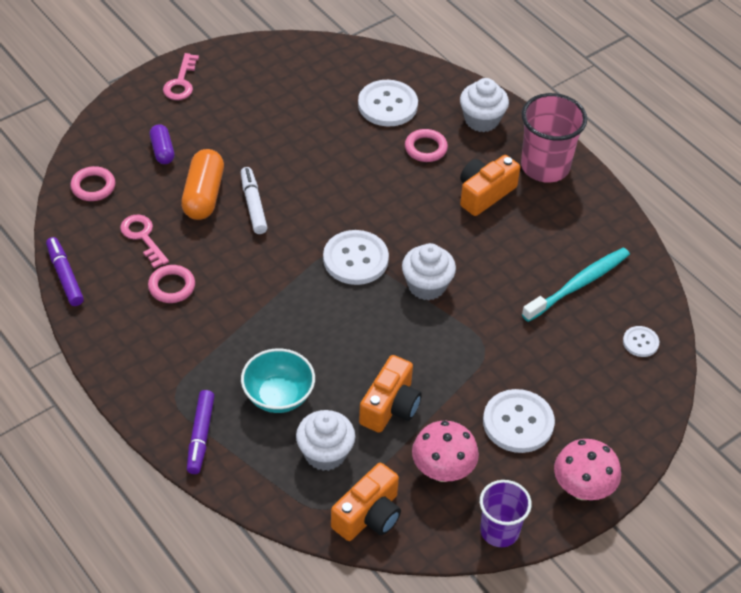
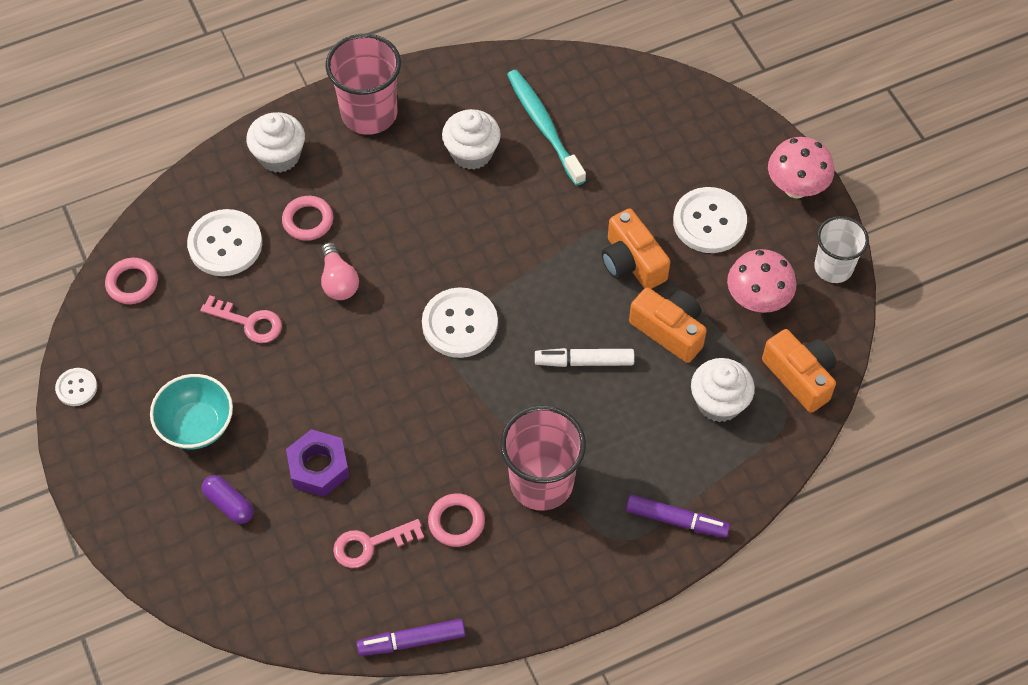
camera: 75 degrees left, 10 degrees up
(93, 186) = (269, 593): pink ring -> pink ring (132, 283)
(162, 151) = (229, 504): purple capsule -> purple capsule turned 45 degrees clockwise
(181, 82) = (110, 466): pink key -> pink key (249, 322)
(203, 195) = (318, 467): orange capsule -> purple nut
(218, 336) = (541, 482): none -> pink cup
(253, 205) = (349, 415): white marker -> white marker (584, 361)
(278, 396) = (636, 434): turquoise bowl -> turquoise bowl (197, 425)
(374, 177) = (338, 281): none -> pink light bulb
(427, 286) = (514, 263): white cupcake -> white cupcake (472, 153)
(484, 193) = (394, 179): orange camera -> orange camera (632, 262)
(499, 531) = (833, 267): purple cup -> white cup
(640, 342) = (629, 94): white button -> white button (76, 387)

